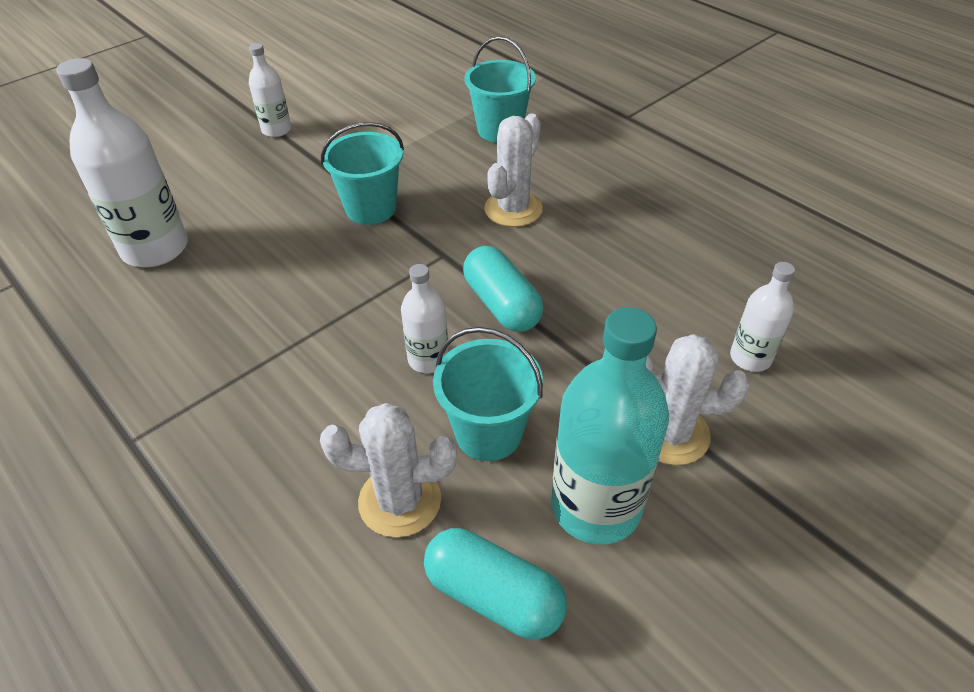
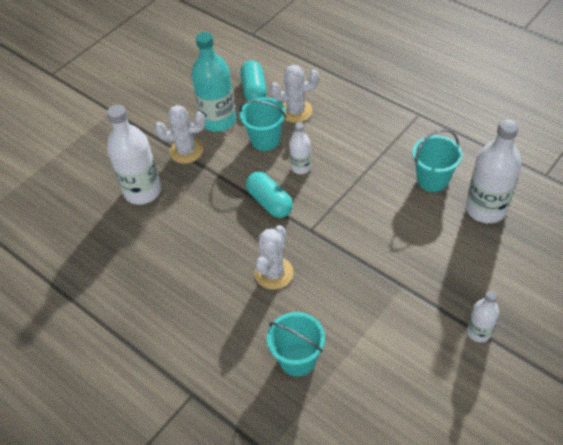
camera: 175 degrees right, 5 degrees up
(371, 208) = (368, 260): turquoise bucket -> turquoise bucket (432, 179)
(494, 595) = (254, 90): turquoise capsule -> turquoise capsule turned 60 degrees clockwise
(750, 358) = (142, 191): white bottle -> white bottle, size x1.86

